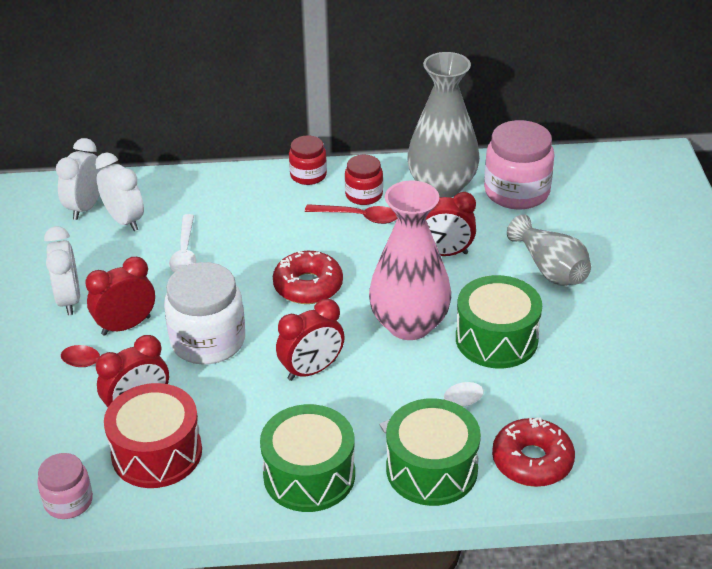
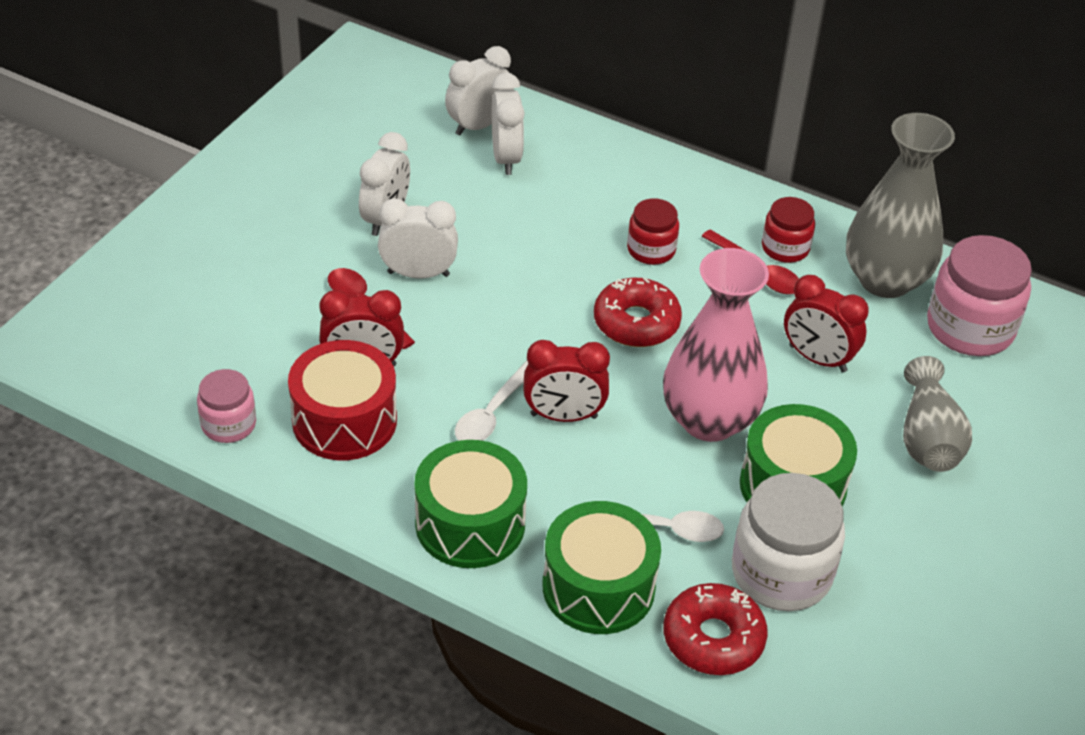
camera: 30 degrees right, 5 degrees up
(126, 326) = (418, 274): red clock -> white clock
(185, 252) = (538, 223): white spoon -> white spoon (492, 413)
(208, 341) = (485, 331): white jar -> white jar (781, 573)
(308, 175) = (742, 196): red jar -> red jar (651, 250)

